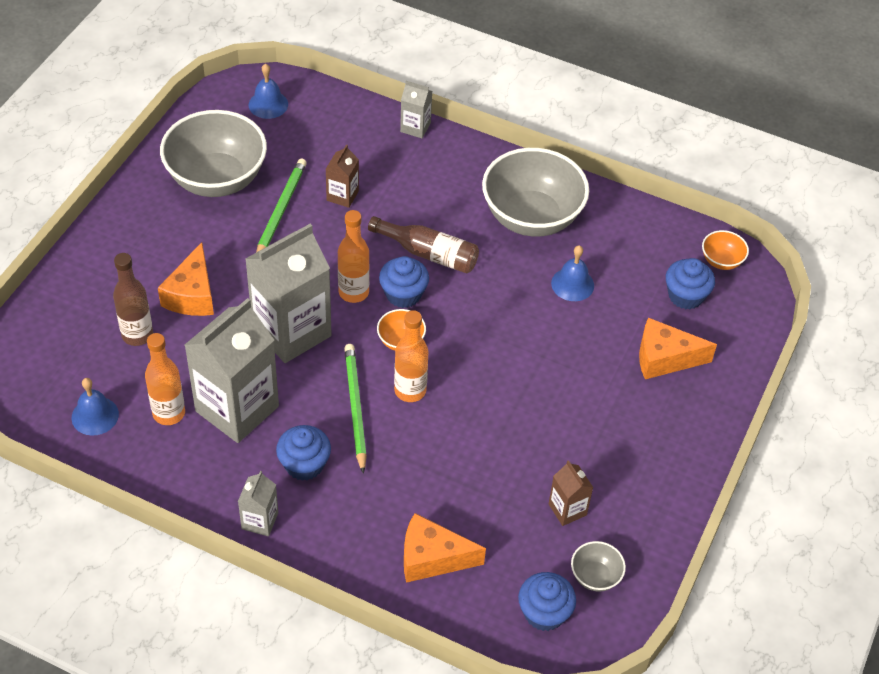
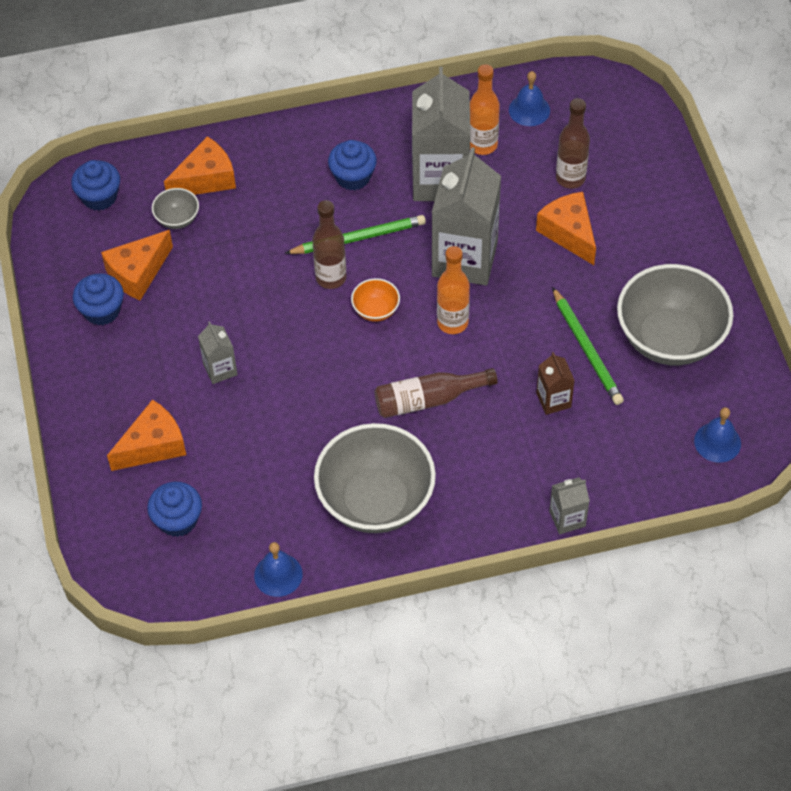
camera: 145 degrees right, 5 degrees up
(260, 521) = (344, 124): grey carton -> grey carton (220, 369)
(355, 407) = (358, 238): green pencil -> green pencil turned 60 degrees counterclockwise
(403, 294) = (412, 349): blue cupcake -> blue cupcake (102, 310)
(410, 390) = (331, 278): orange bottle -> brown bottle
(567, 509) = (137, 273): brown carton -> orange cheese
(572, 284) = (284, 459): blue bell -> blue bell (278, 574)
(595, 576) = (81, 242): grey bowl -> grey bowl (177, 219)
(721, 261) = (171, 581): orange bowl -> none

